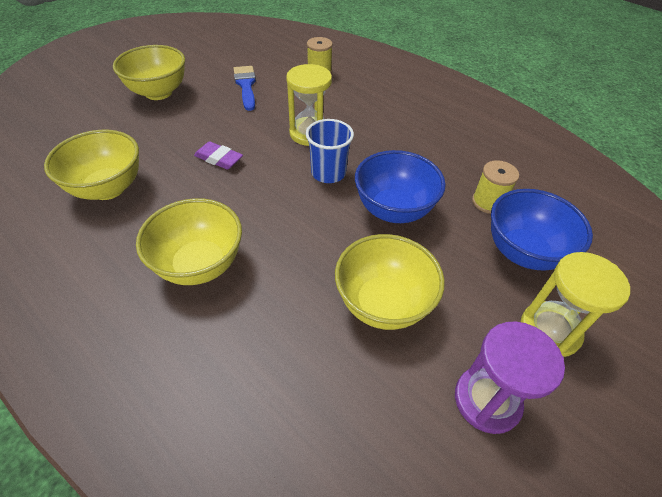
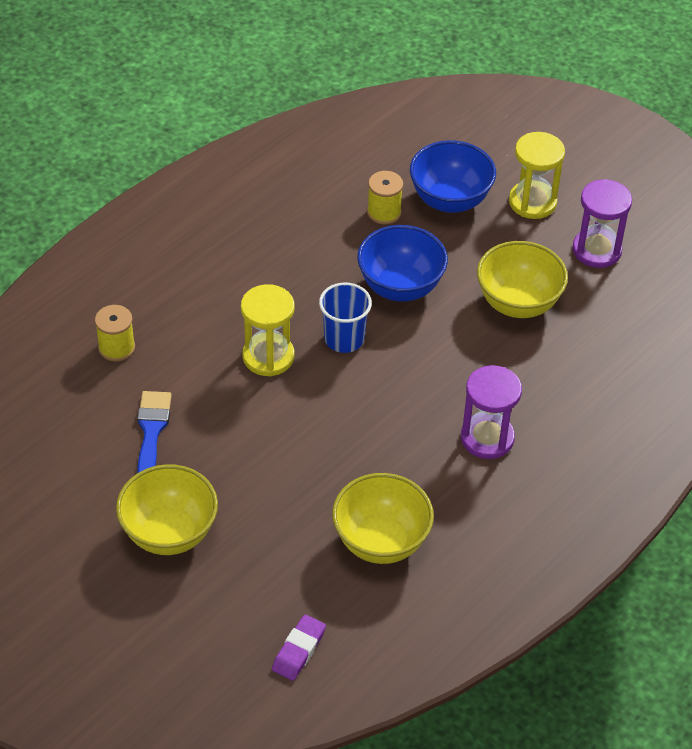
camera: 90 degrees left, 0 degrees up
(200, 265) = (487, 438): yellow bowl -> purple hourglass
(219, 159) = (322, 442): purple eraser -> purple eraser (299, 650)
(246, 85) = (151, 431): blue brush -> blue brush turned 105 degrees clockwise

